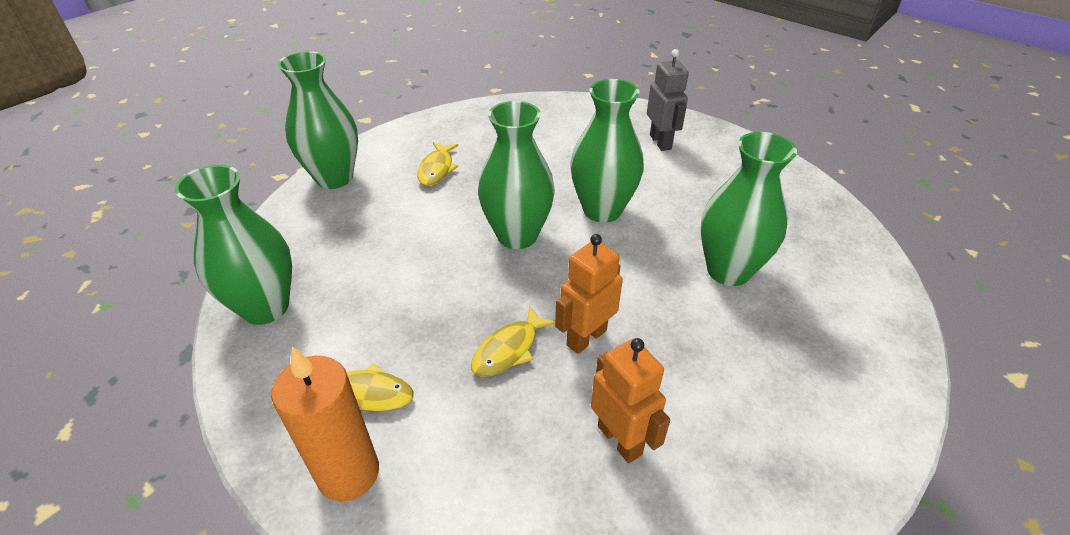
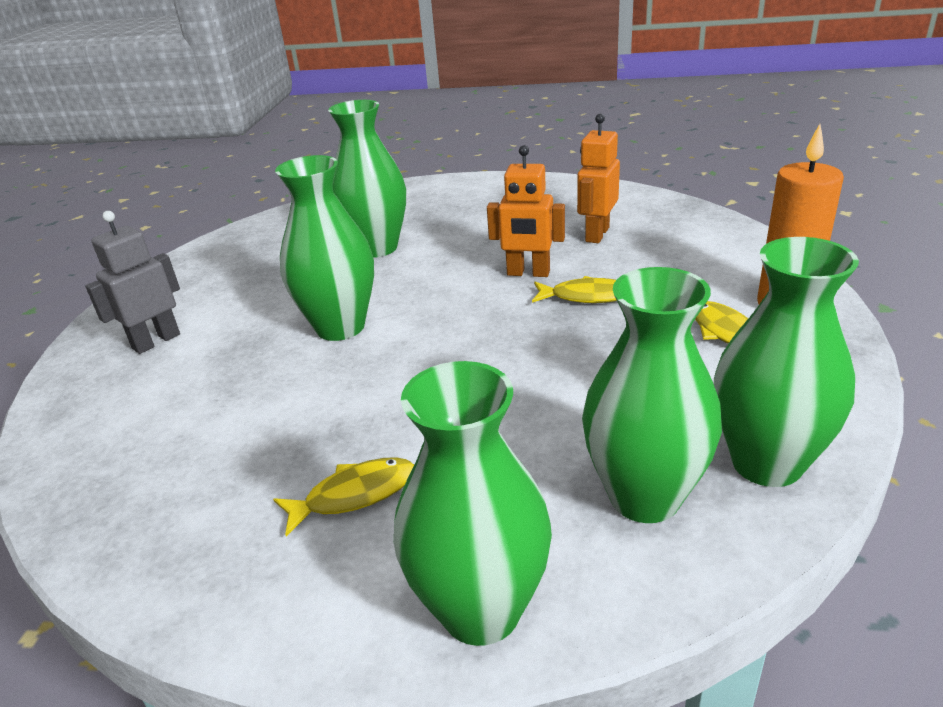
camera: 120 degrees left, 10 degrees down
(517, 235) = (437, 357): green vase -> green vase (644, 497)

